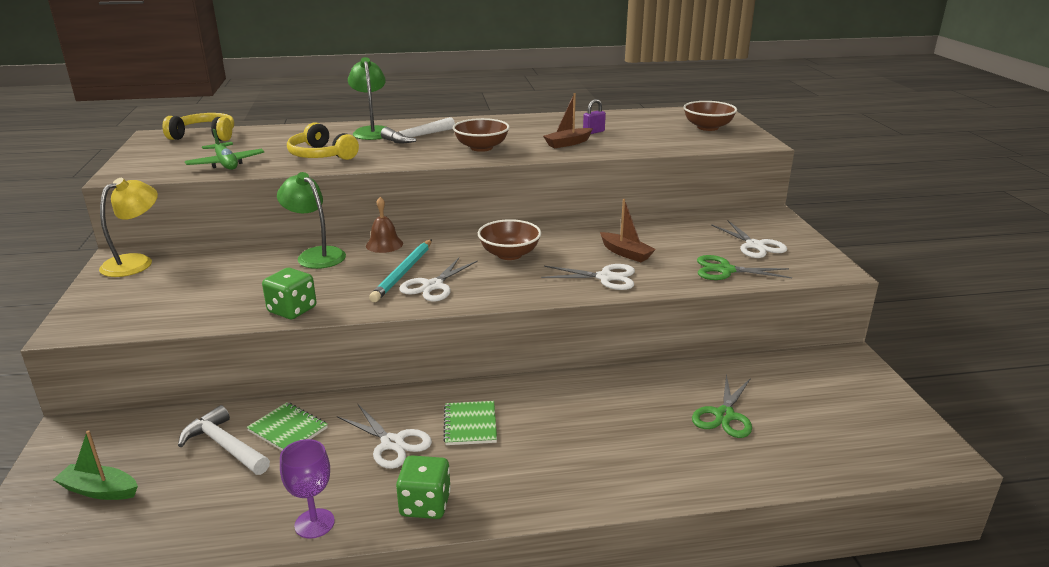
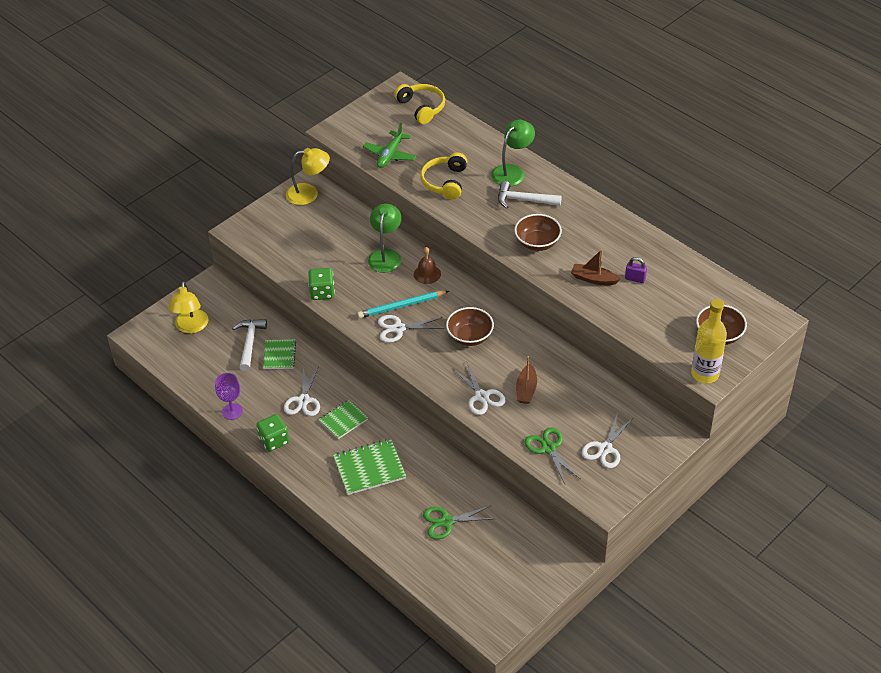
camera: 55 degrees right, 20 degrees up
(99, 490) = (191, 327): green boat -> yellow lamp
(575, 438) = (369, 468): none -> green notebook
(750, 142) = (705, 374): none -> yellow bottle

